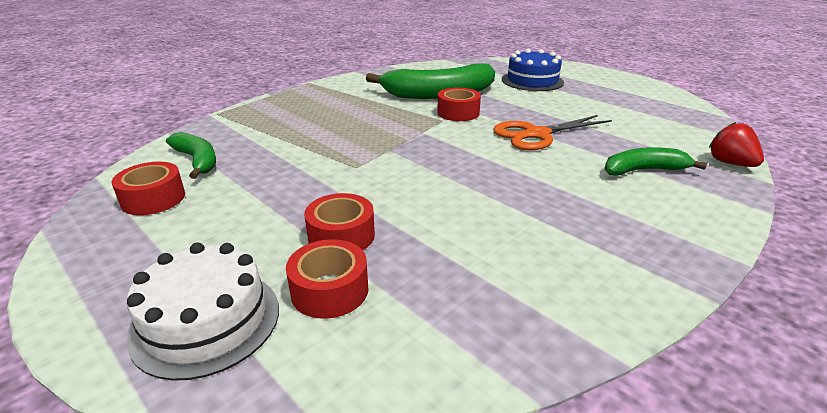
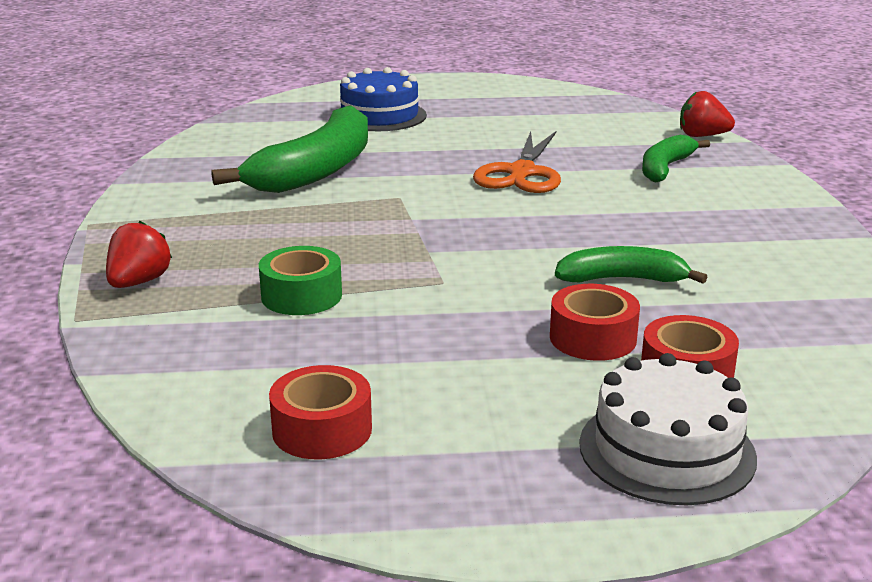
camera: 50 degrees left, 5 degrees down
(197, 161) = (244, 373): green banana -> green banana (622, 279)
(265, 110) = (139, 282): none -> red strawberry
(293, 142) = (301, 296): none -> green tape
(458, 113) = (395, 182): red tape -> none

